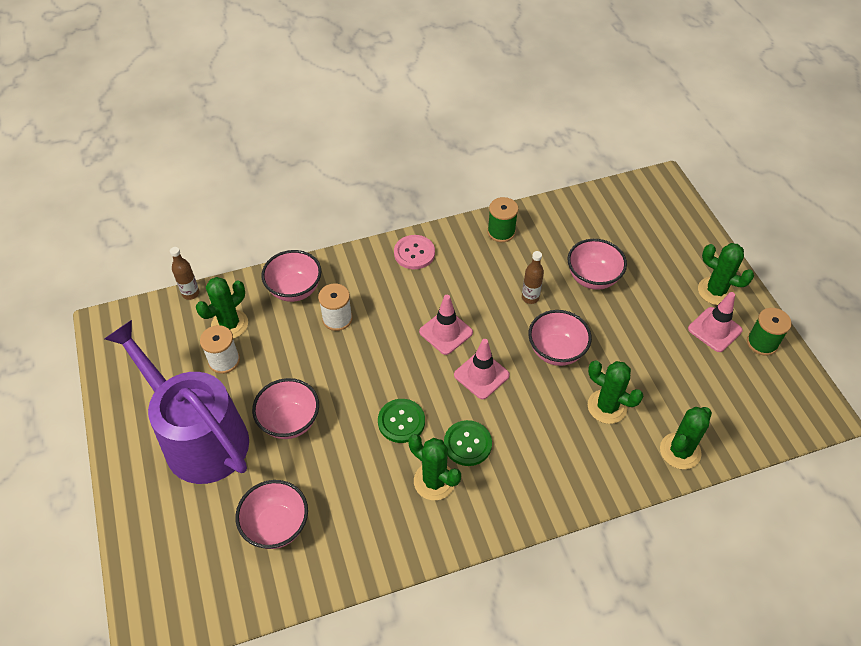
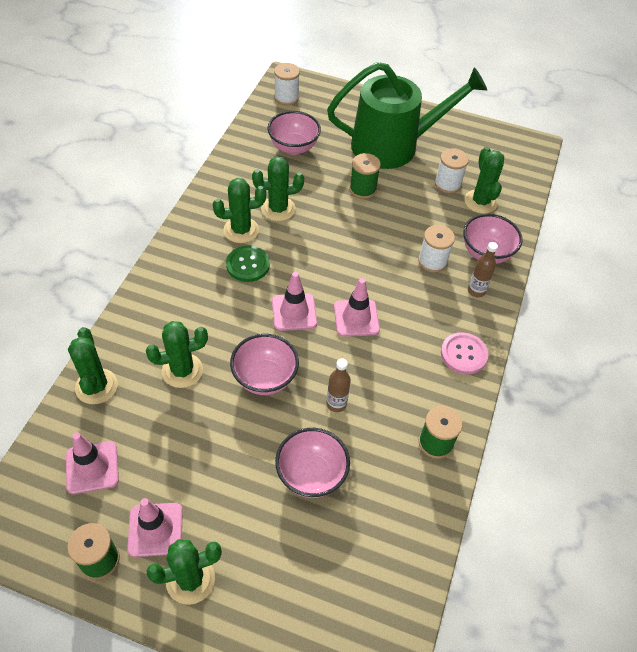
camera: 125 degrees right, 0 degrees up
(189, 601) = (286, 97): none -> white spool
(191, 293) = (531, 196): brown bottle -> brown bottle (476, 291)
(199, 437) = (393, 146): purple watering can -> green watering can
(290, 421) = (362, 189): pink bowl -> green spool
(379, 472) = (278, 209): none -> green cactus
(401, 421) = (303, 242): green button -> none
(727, 397) = (92, 467): none -> pink traffic cone

